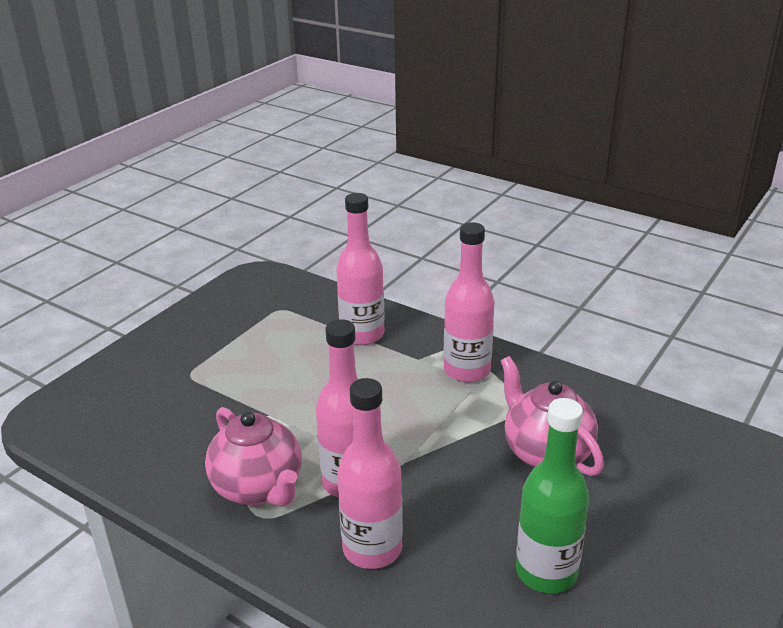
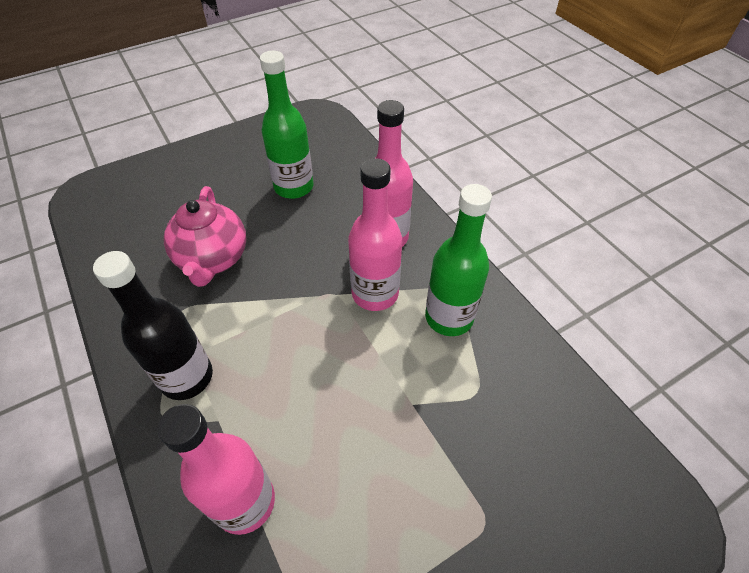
camera: 155 degrees left, 20 degrees up
(259, 488) = (449, 317): pink teapot -> green bottle
(467, 370) = (187, 377): pink bottle -> black bottle

